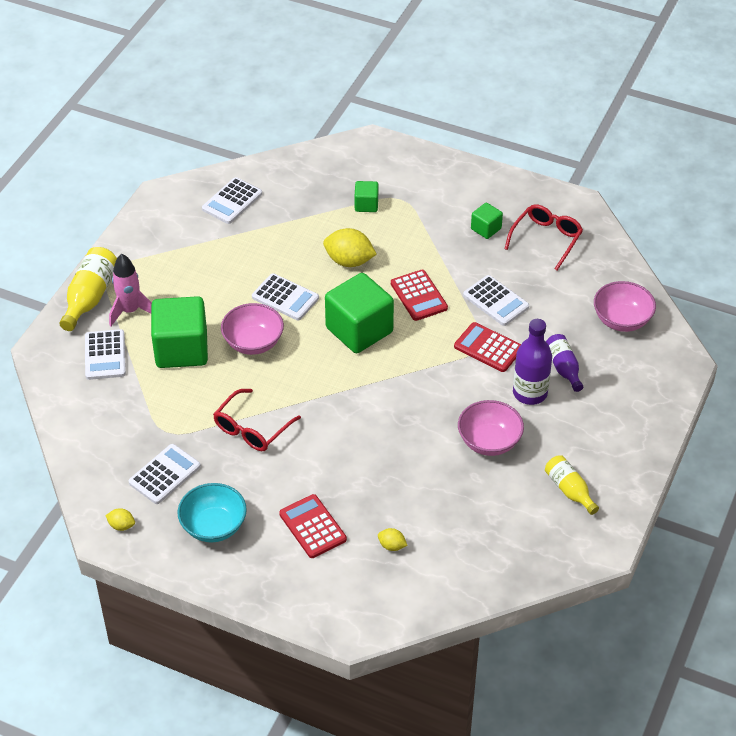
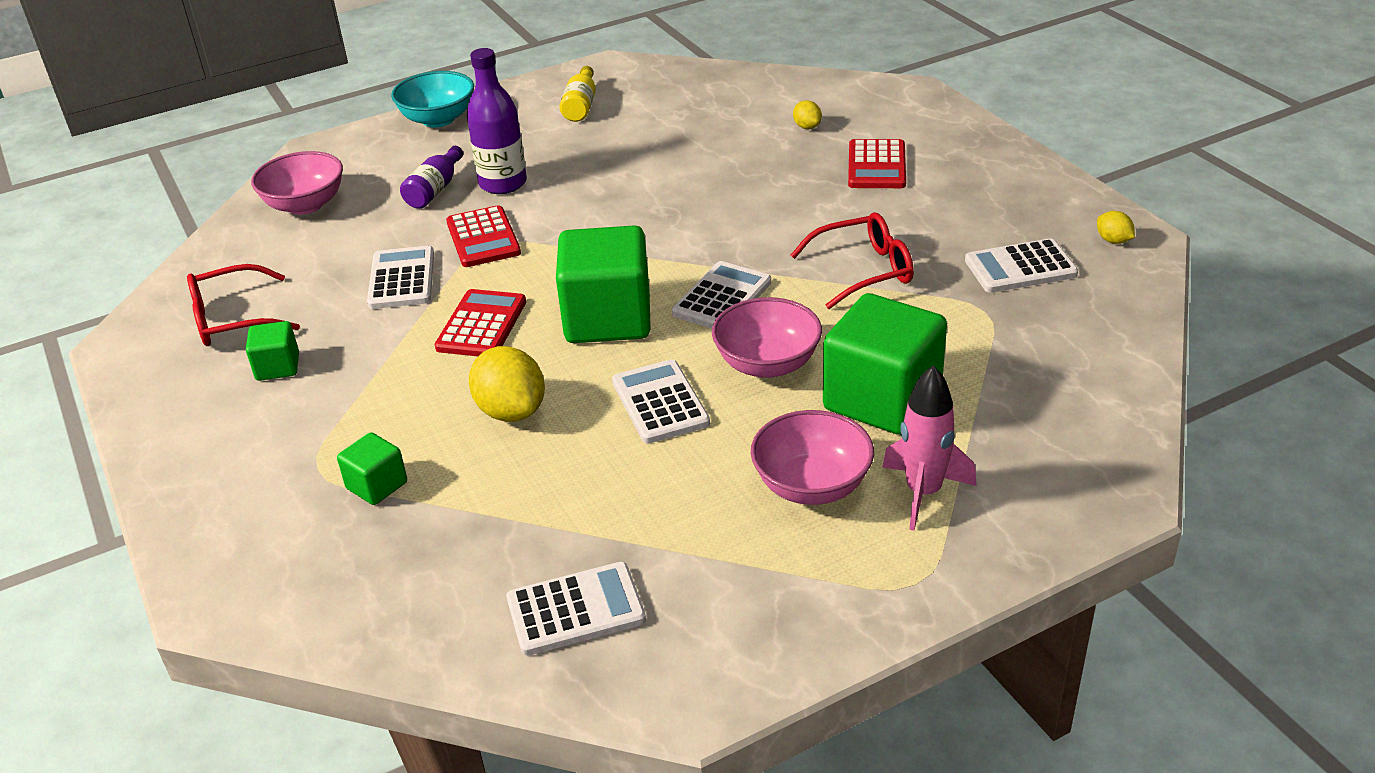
camera: 140 degrees left, 10 degrees down
(90, 297) = (981, 550): yellow bottle -> none
(105, 355) = (1013, 442): white calculator -> white calculator (722, 298)
(213, 526) = (993, 202): turquoise bowl -> turquoise bowl (438, 119)
(489, 441) = (604, 163): pink bowl -> pink bowl (812, 485)

